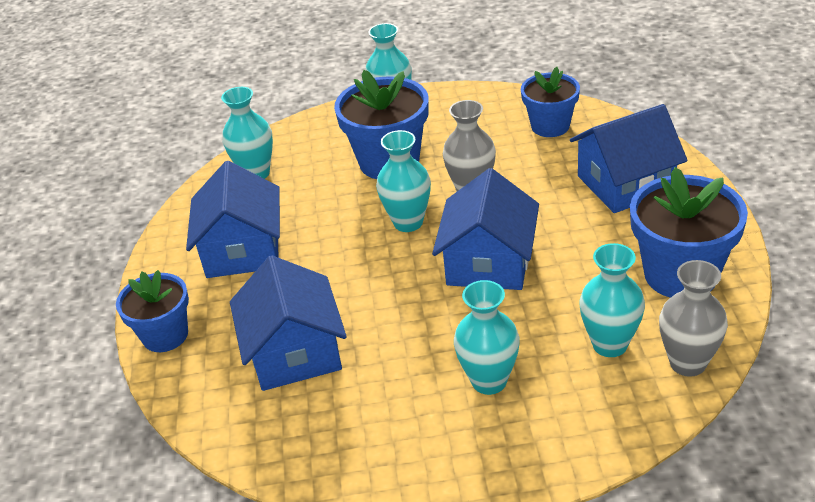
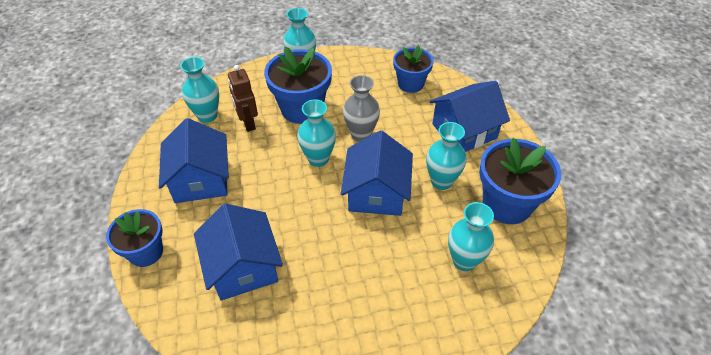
camera: 10 degrees left, 10 degrees up
(312, 181) = (248, 123): none -> brown robot
(489, 381) = (383, 291): turquoise vase -> turquoise vase (441, 181)
(687, 363) = (517, 276): grey vase -> none

